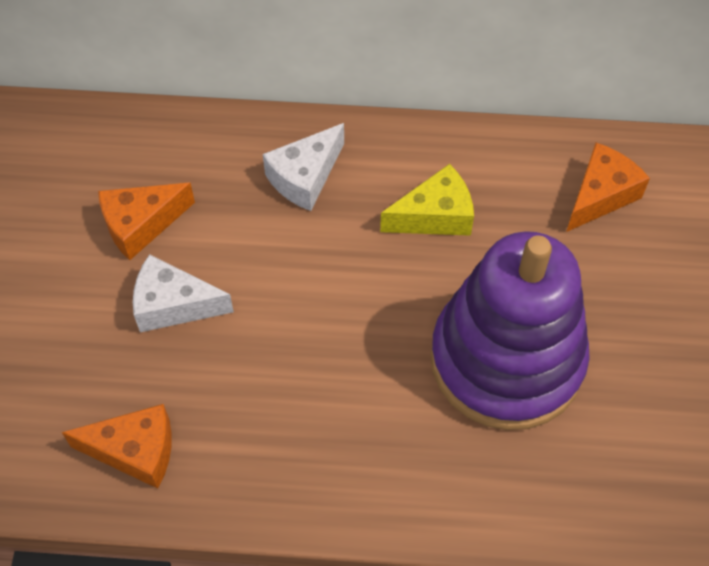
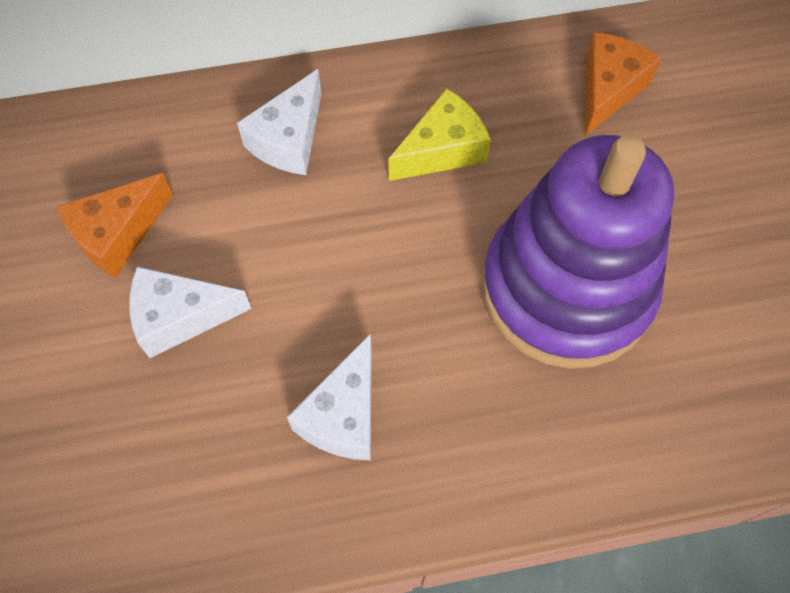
camera: 15 degrees left, 5 degrees up
(135, 451) = (181, 500): orange cheese -> none
(284, 417) = (343, 415): none -> white cheese

